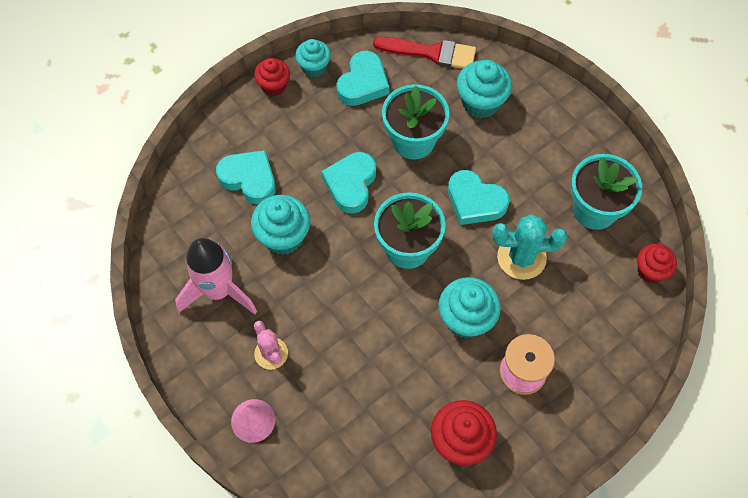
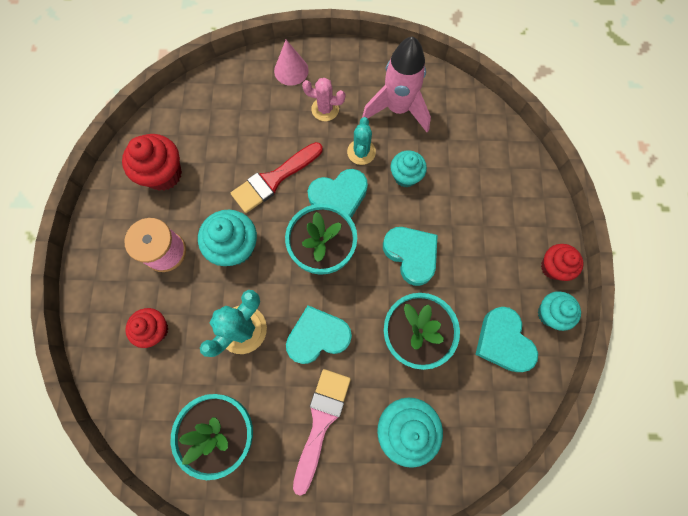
camera: 130 degrees right, 10 degrees up
(249, 179) = (474, 187): turquoise heart -> turquoise heart (339, 197)
(283, 237) = (405, 176): turquoise cupcake -> turquoise cupcake, size x0.66
(290, 289) = (361, 152): none -> turquoise cactus
(431, 53) = (492, 430): red brush -> red brush (274, 179)
(529, 155) = (321, 421): none -> pink brush
(650, 271) = (141, 421): red cupcake -> red cupcake (155, 330)

